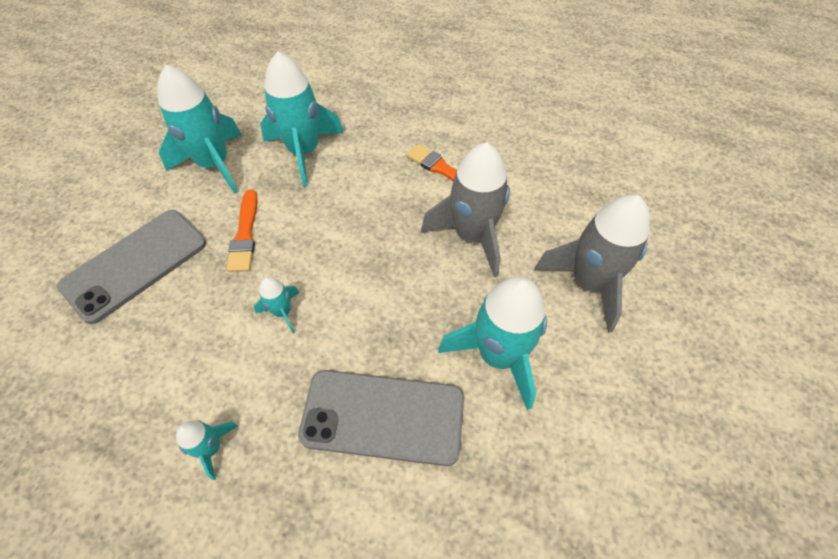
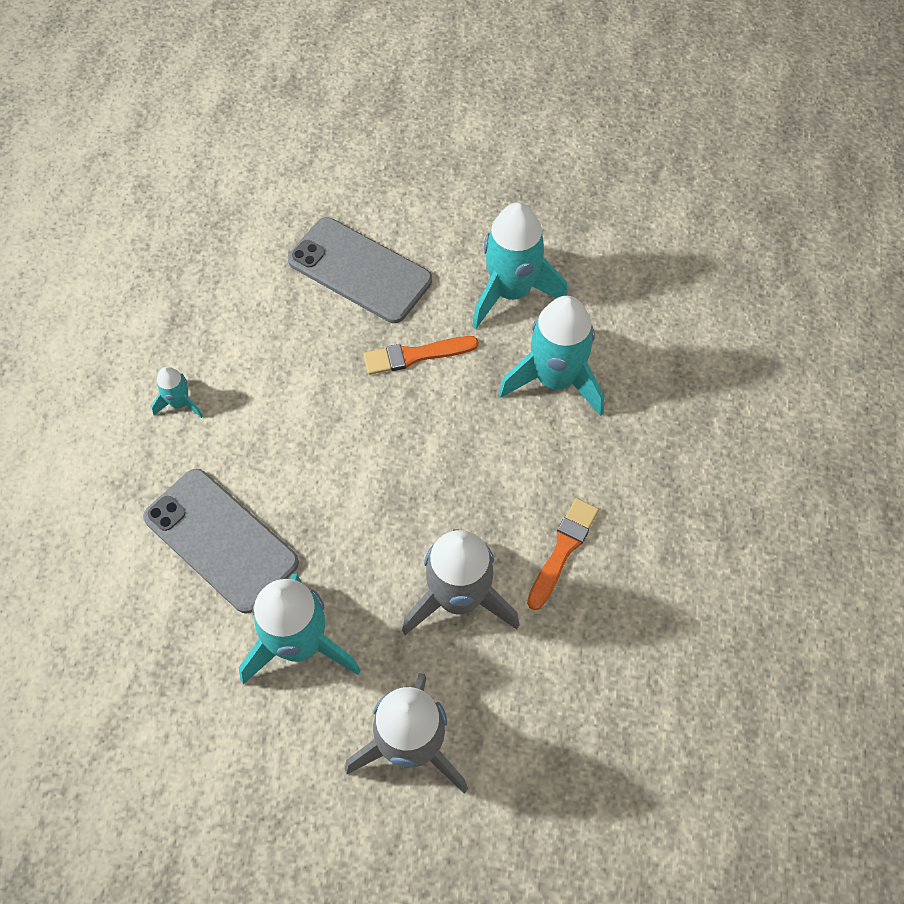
camera: 80 degrees right, 5 degrees up
(282, 312) = (323, 420): turquoise rocket -> none
(383, 417) = (220, 540): grey phone -> grey phone turned 45 degrees counterclockwise

